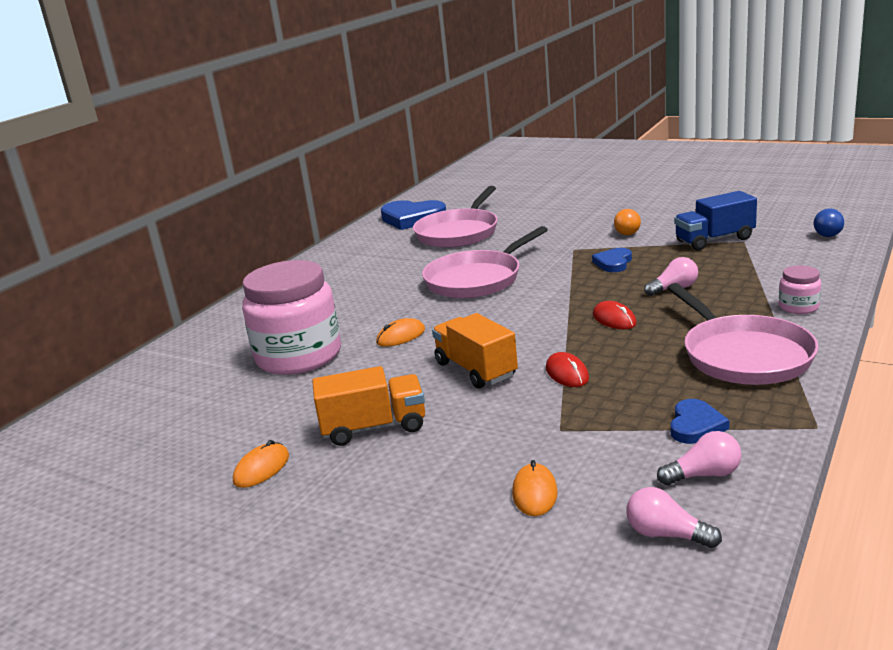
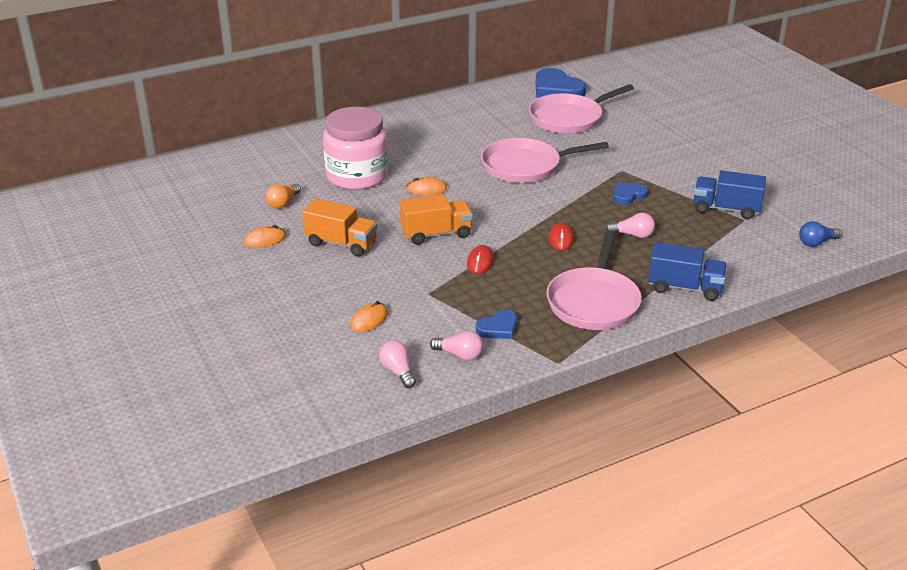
camera: 30 degrees right, 10 degrees up
(476, 370) = (436, 234): orange truck -> orange truck turned 75 degrees clockwise
(625, 231) = (679, 171): orange light bulb -> orange light bulb (283, 203)
(798, 307) = (685, 288): pink jar -> blue truck

